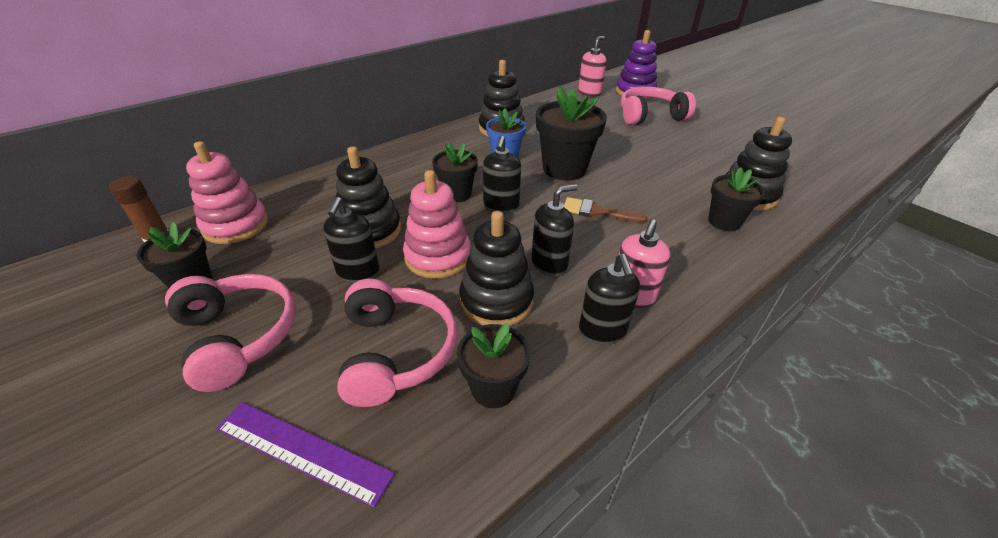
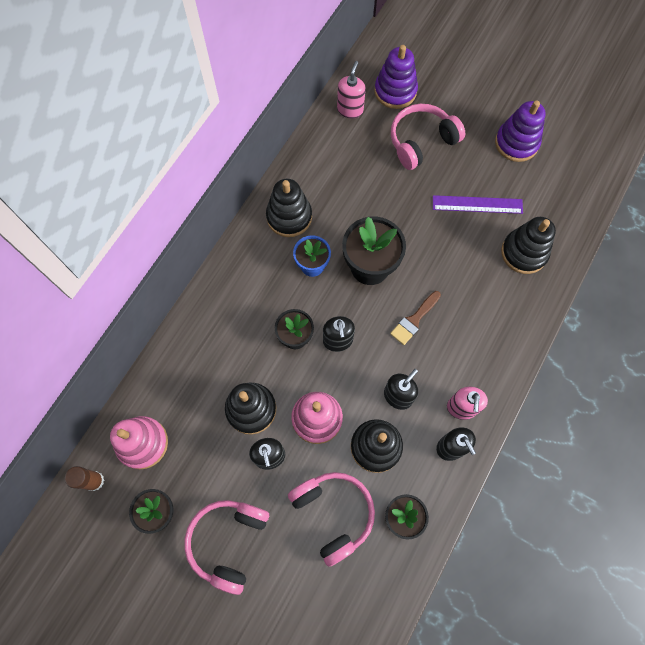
camera: 20 degrees left, 30 degrees up
(238, 336) = (228, 541): pink headphones -> pink headphones turned 105 degrees counterclockwise
(302, 450) = (320, 597): purple ruler -> purple ruler (477, 204)
(597, 212) = (414, 320): brown brush -> brown brush turned 45 degrees counterclockwise
(724, 222) = (510, 298): black flower pot -> none
(749, 132) = (516, 143): none -> purple stacking toy

